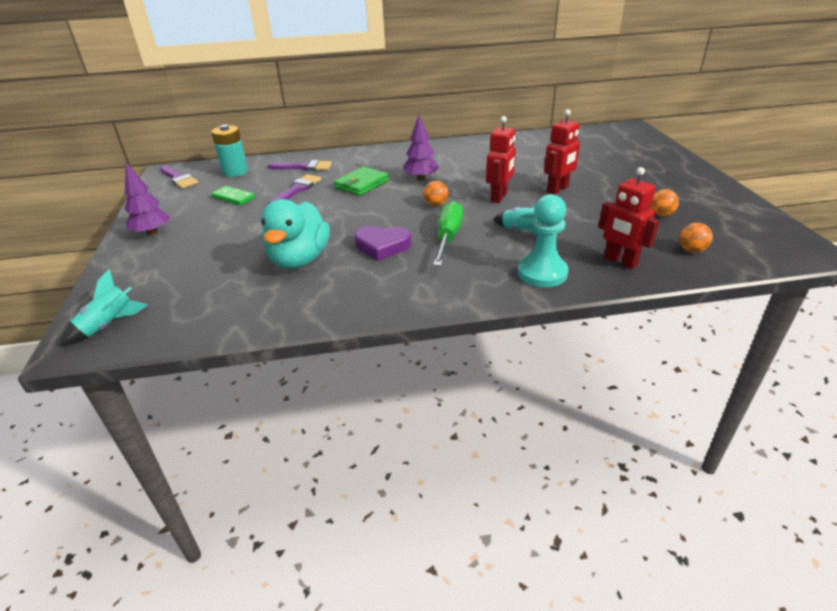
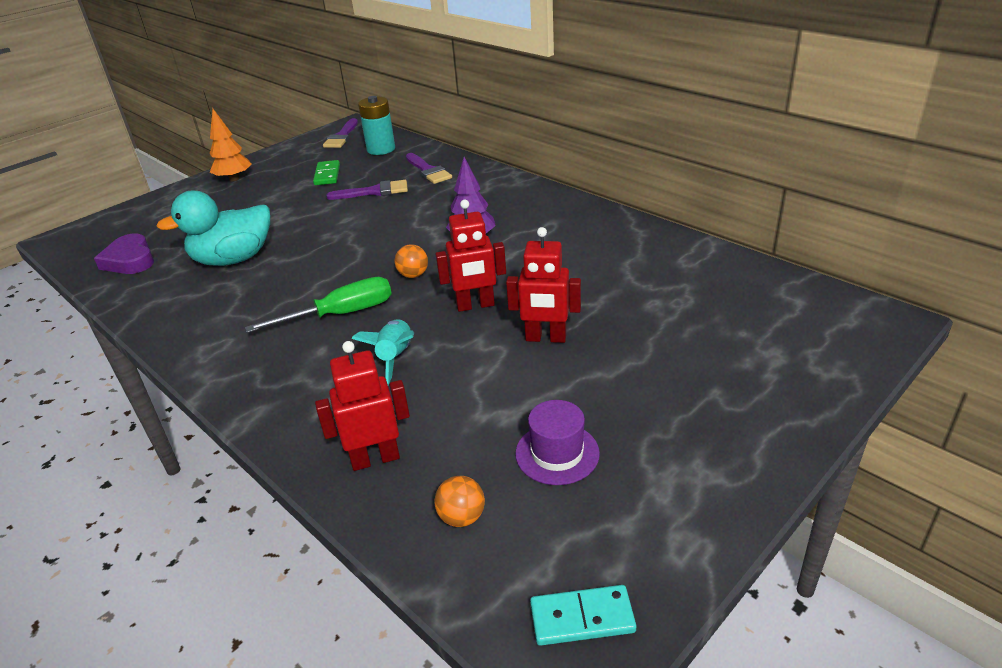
camera: 55 degrees right, 0 degrees up
(109, 325) = (88, 237): turquoise rocket -> none
(152, 233) = (234, 179): purple tree -> orange tree
(362, 184) = (421, 215): green wallet -> none
(382, 246) = (291, 286): purple heart -> purple heart (130, 260)
(542, 273) = (302, 407): turquoise pawn -> none
(620, 261) = (375, 458): red robot -> red robot turned 60 degrees clockwise
(661, 214) = (557, 453): orange ball -> purple hat
(780, 241) = (582, 617): none -> turquoise domino

